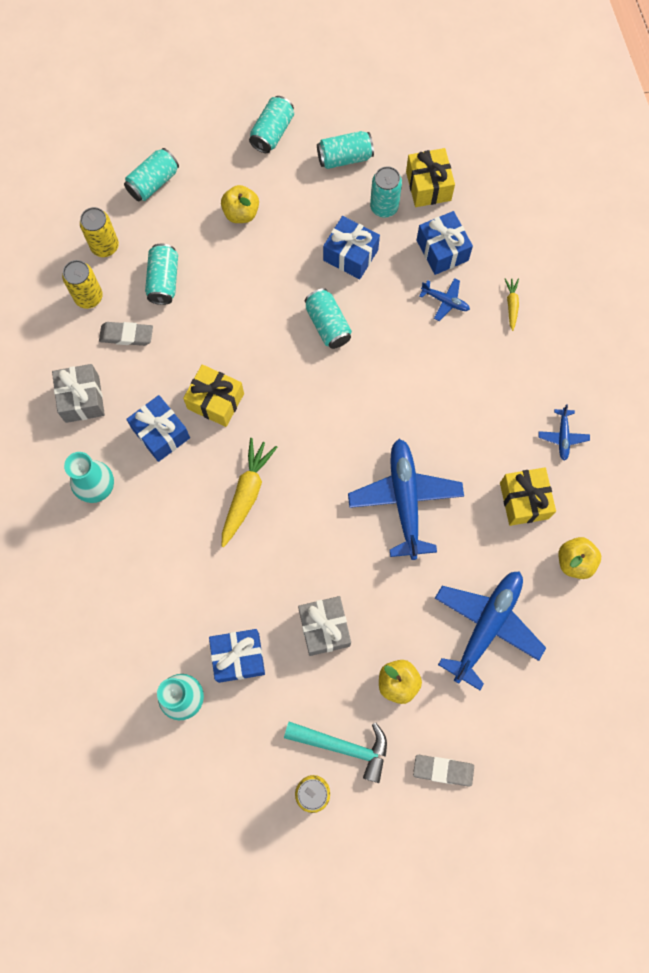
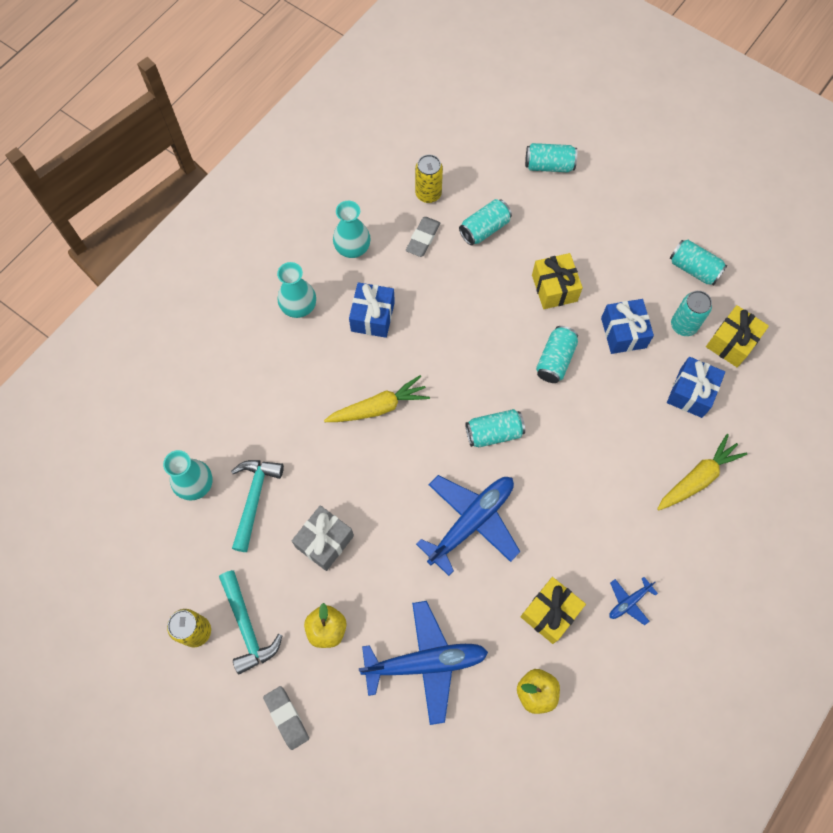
camera: 50 degrees right, 5 degrees down
(82, 399) = (352, 248): grey gift -> turquoise vase
(105, 246) = (473, 174): yellow can -> none
(126, 335) = (423, 238): grey eraser -> grey eraser turned 60 degrees clockwise
(215, 401) = (428, 332): yellow gift -> yellow gift (554, 288)
(238, 657) = (254, 498): blue gift -> turquoise hammer
(241, 213) = (582, 237): yellow apple -> none
(272, 132) = (663, 207): turquoise can -> turquoise can (494, 433)
(445, 301) = (653, 427): blue plane -> none
(511, 305) = (698, 478): yellow carrot -> yellow carrot, size x1.91

